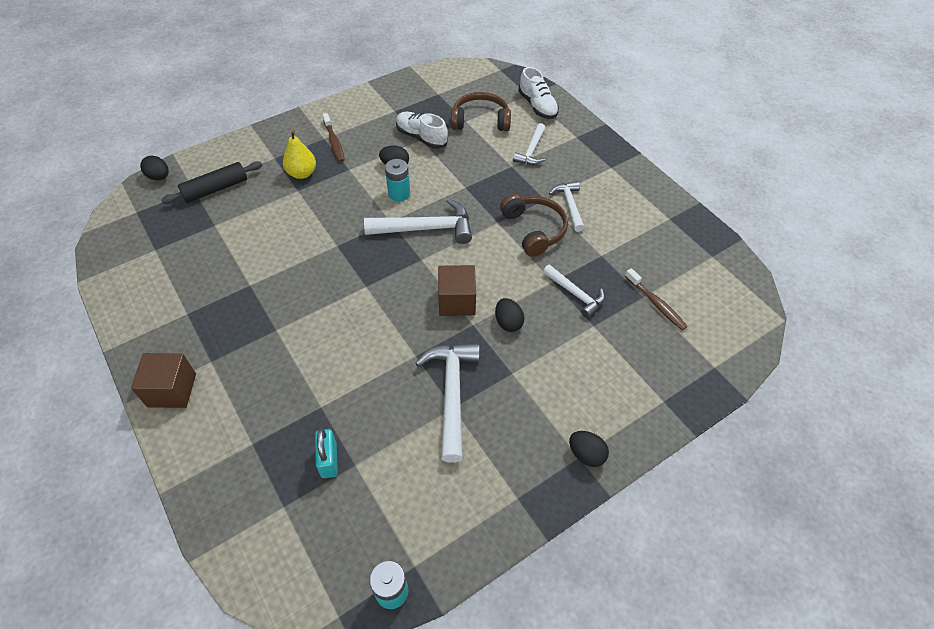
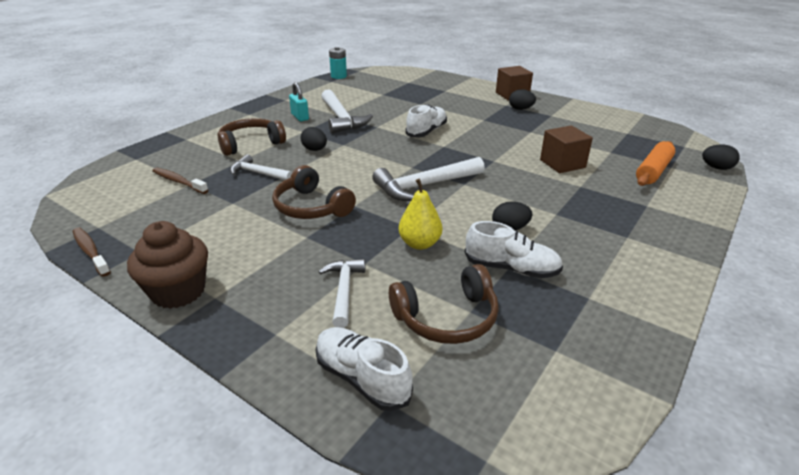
camera: 160 degrees right, 20 degrees down
(216, 189) = (653, 171): black rolling pin -> orange rolling pin
(302, 173) = (597, 199): yellow pear -> yellow pear (420, 244)
(329, 460) = (398, 93): turquoise padlock -> turquoise padlock (300, 117)
(334, 142) = (609, 235): brown toothbrush -> brown toothbrush (90, 251)
(364, 322) = (426, 131): none -> white shoe
(399, 194) = (478, 205): turquoise battery -> none
(456, 301) = (363, 152): brown cube -> brown cube (562, 164)
(569, 205) = (274, 237): white hammer -> none
(581, 360) = (250, 144): none -> brown headphones
(586, 454) = (244, 115): black egg -> black egg (520, 109)
(634, 177) = (178, 291): none -> brown cupcake

